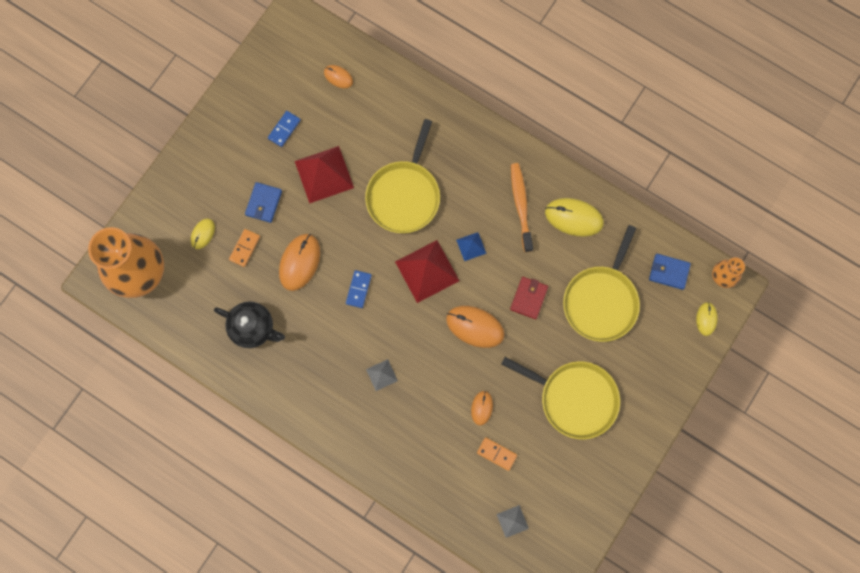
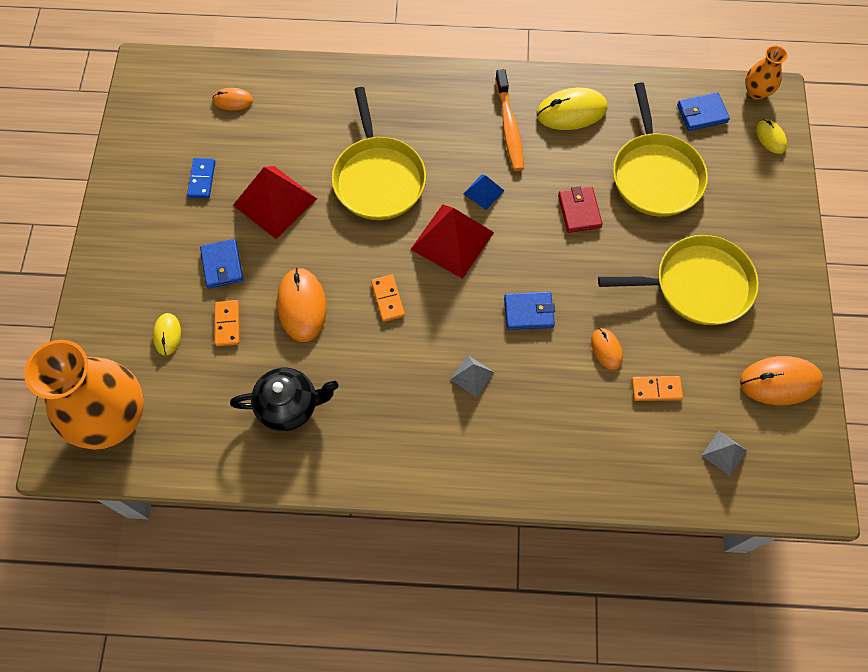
camera: 30 degrees left, 10 degrees down
(358, 289) = (387, 299): blue domino -> orange domino
(446, 352) = (528, 312): none -> blue wallet
(475, 327) = (542, 269): orange mouse -> orange mouse (780, 381)
(521, 205) = (509, 127): orange toothbrush -> orange toothbrush turned 150 degrees counterclockwise

